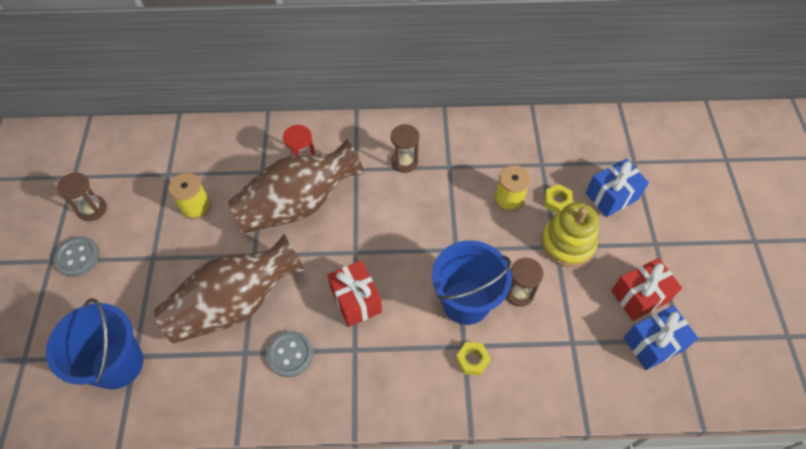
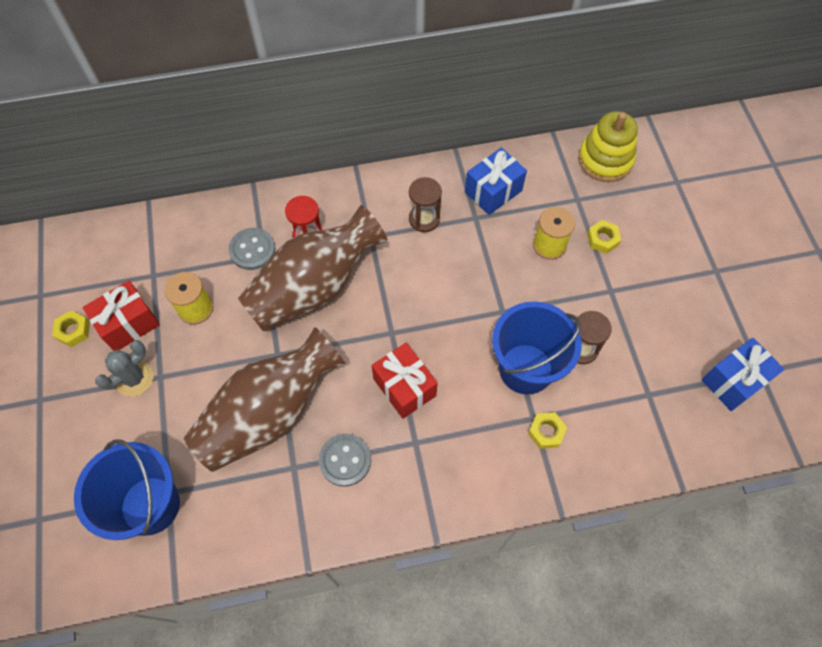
camera: 10 degrees left, 5 degrees up
(77, 257) = (71, 390): grey button -> grey button (252, 250)
(92, 209) = (73, 331): brown hourglass -> yellow nut
(131, 256) = (134, 378): none -> grey cactus
(567, 243) = (622, 285): yellow stacking toy -> yellow stacking toy (605, 160)
(611, 196) = (660, 224): blue gift -> blue gift (493, 191)
(640, 296) = (710, 331): red gift -> red gift (128, 324)

